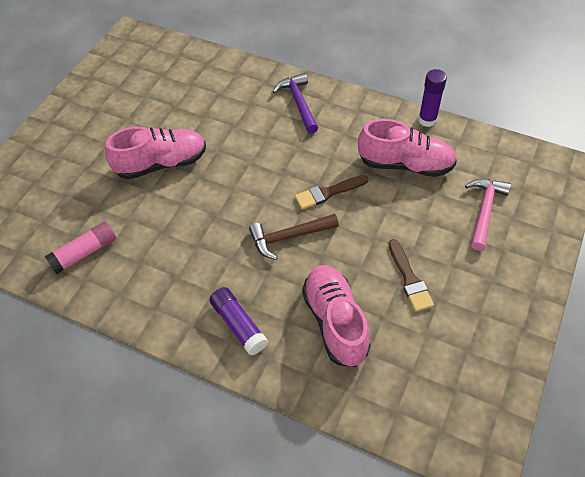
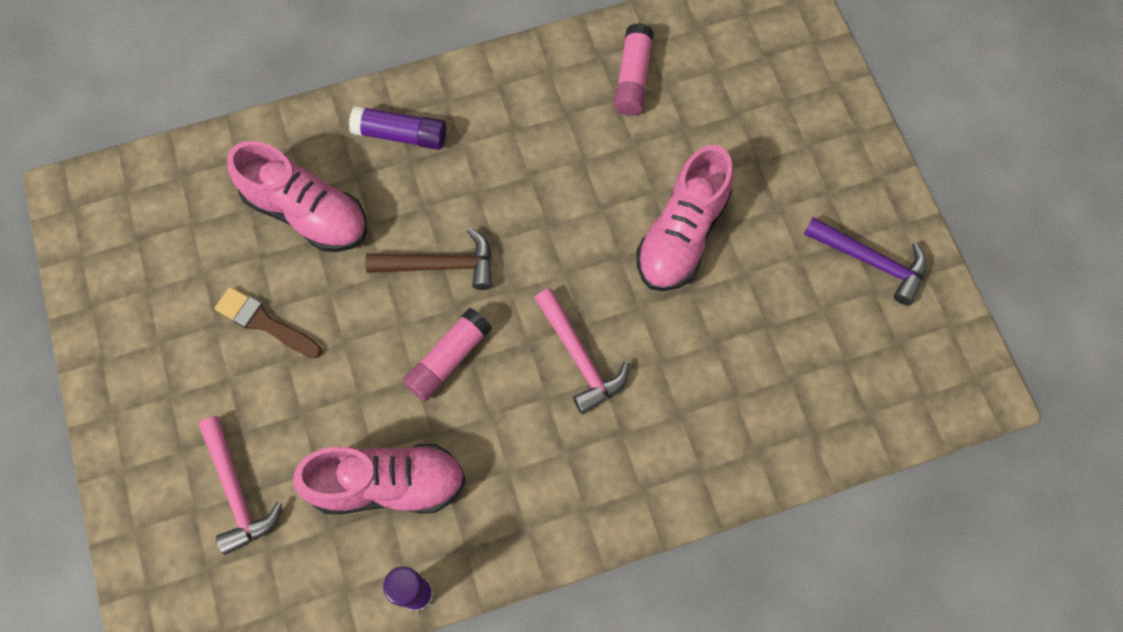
camera: 135 degrees right, 15 degrees up
(267, 151) = (579, 357): none -> pink hammer
(289, 237) = (440, 265): brown hammer -> brown hammer turned 60 degrees clockwise
(298, 103) = (617, 471): purple hammer -> purple hammer (871, 261)
(328, 193) = (448, 359): brown brush -> pink glue stick
(405, 164) = (388, 484): pink shoe -> pink shoe turned 150 degrees counterclockwise

